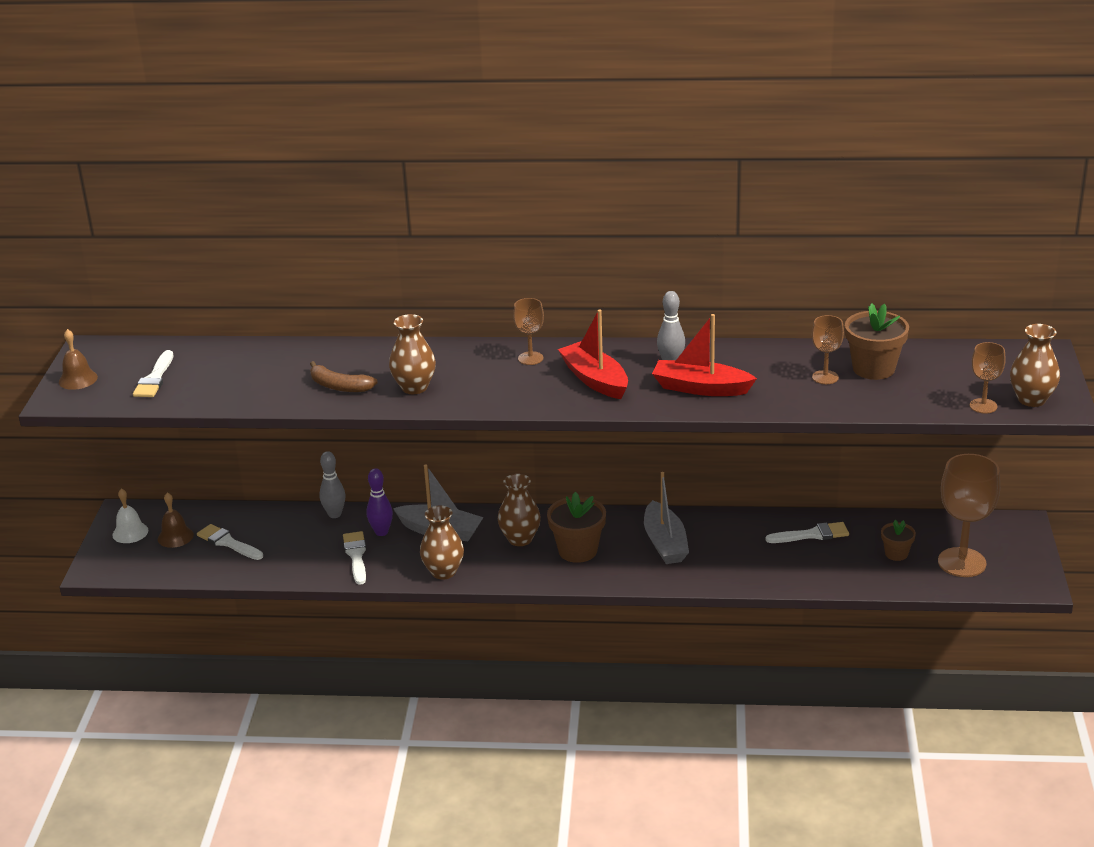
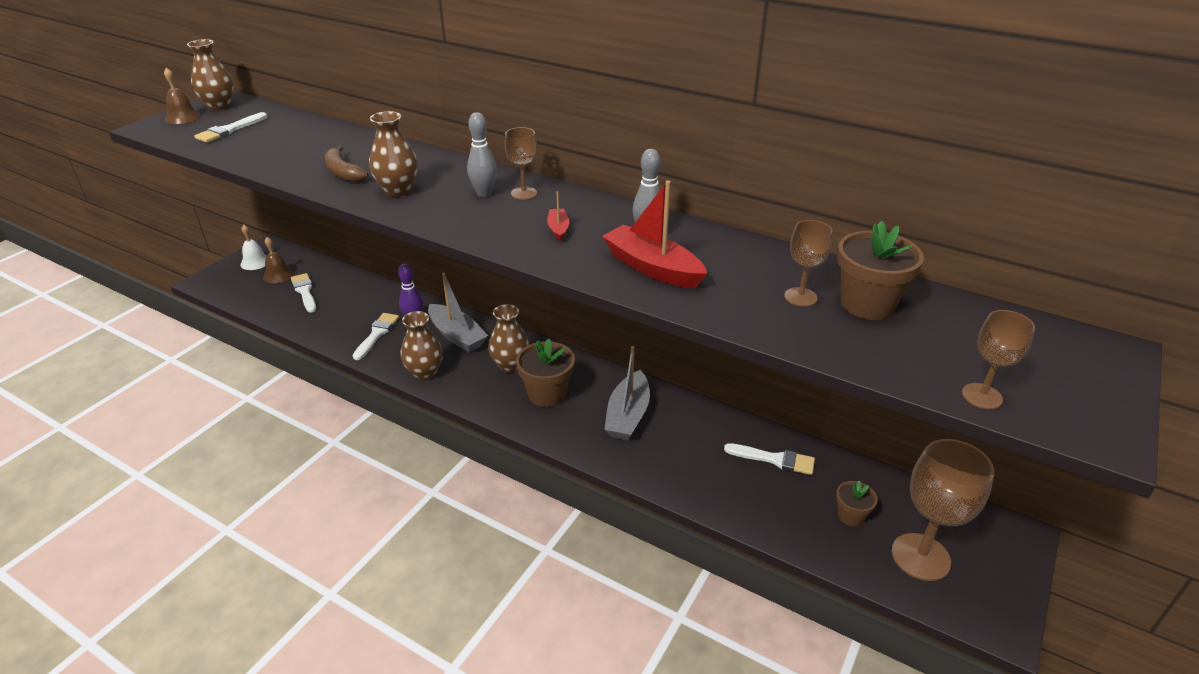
camera: 25 degrees right, 5 degrees up
(334, 514) = (396, 295): grey bowling pin -> grey bowling pin (484, 193)
(595, 380) = (558, 229): red boat -> red boat, size x0.48
(1031, 399) = (1059, 410): brown vase -> brown vase (219, 106)

